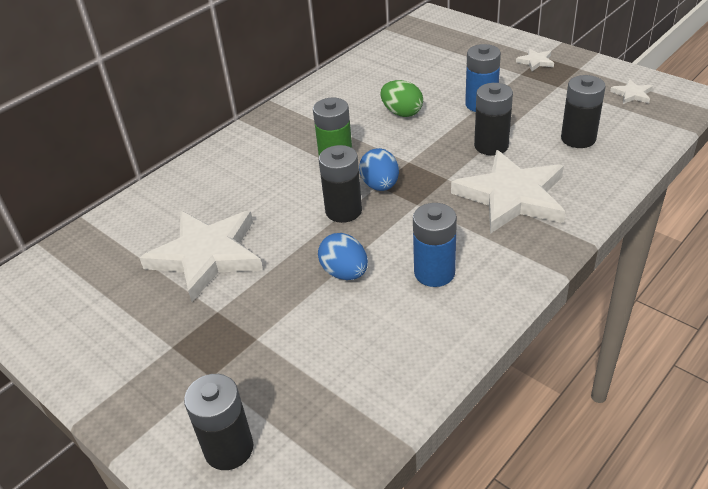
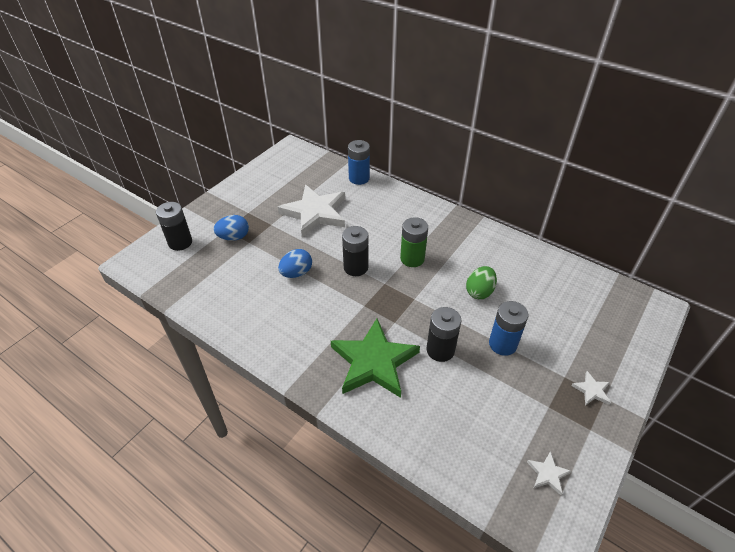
camera: 80 degrees right, 5 degrees up
(380, 185) = (384, 284): blue egg -> blue egg (234, 237)
(434, 273) = (293, 316): blue battery -> blue battery (359, 178)
(512, 196) = (374, 362): white star -> green star
(578, 138) = (459, 415): black battery -> none

